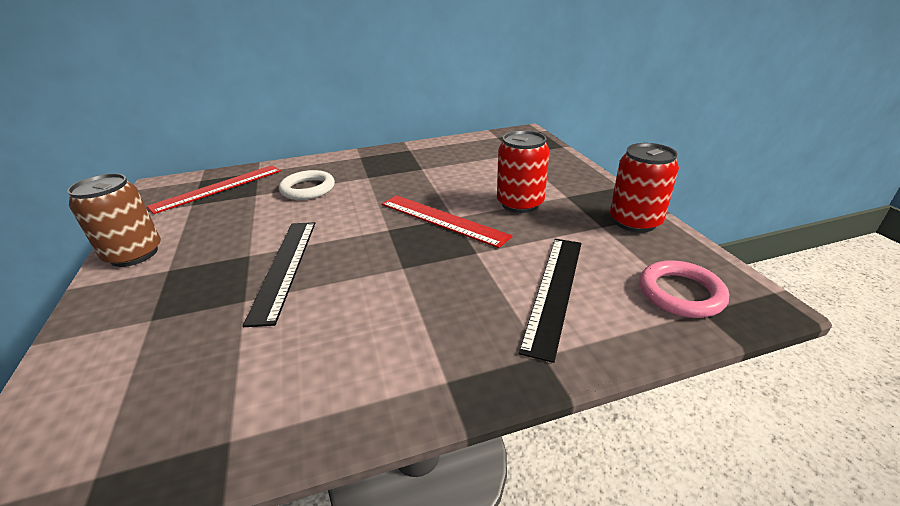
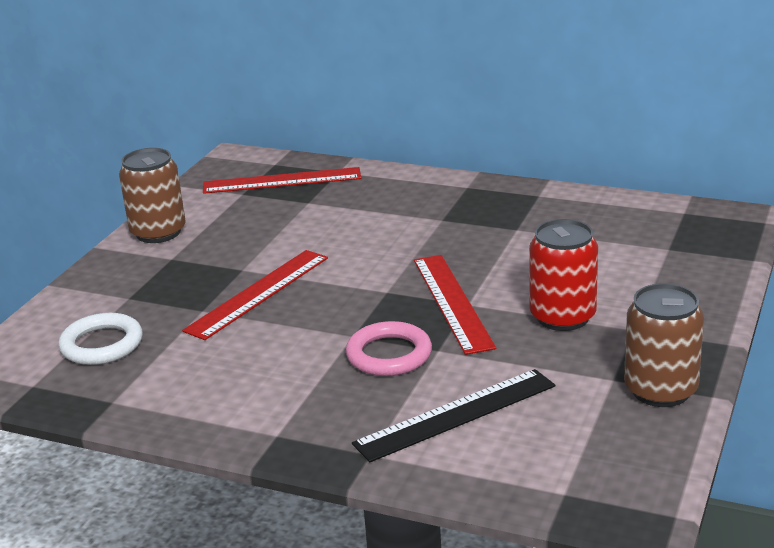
camera: 40 degrees right, 5 degrees down
(284, 267) = (258, 293): black ruler -> red ruler
(308, 189) = (363, 213): white ring -> white ring (102, 344)
(635, 222) = (660, 390): red can -> brown can
(680, 293) = (573, 471): pink ring -> pink ring (389, 354)

